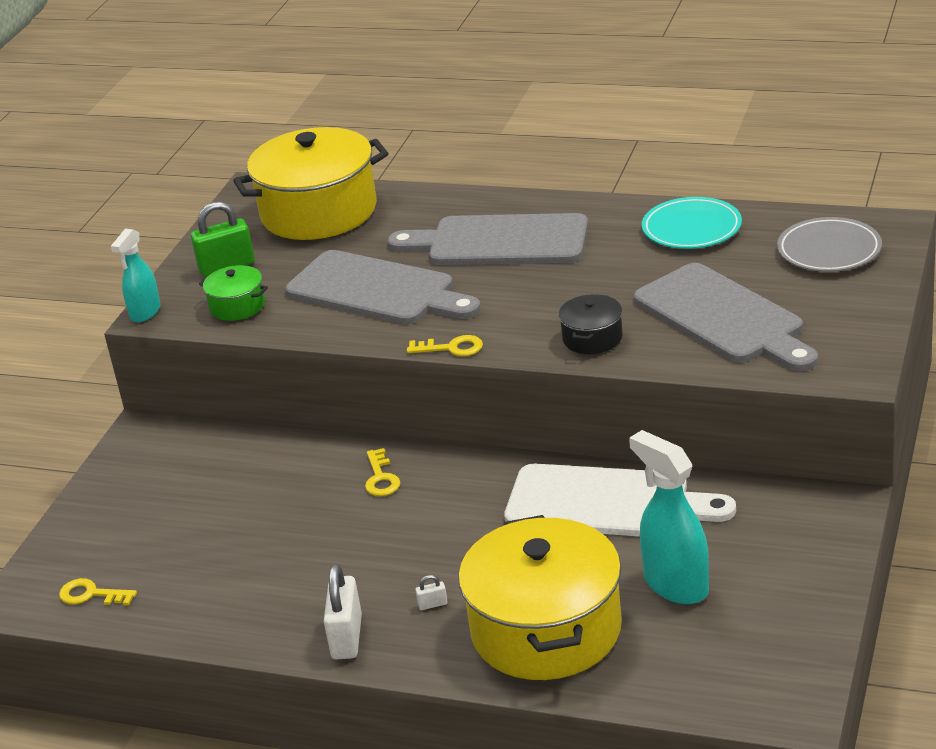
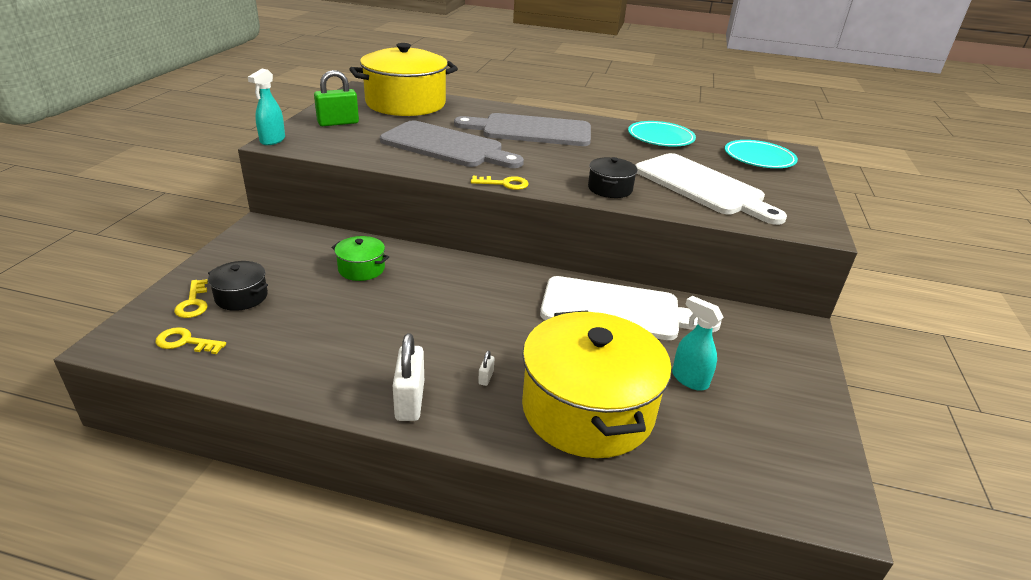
camera: 10 degrees left, 0 degrees up
(140, 533) = (241, 297): none -> black pot
(237, 306) = (342, 144): green pot -> green pot (361, 269)
(381, 478) = (440, 275): yellow key -> yellow key (193, 303)
(432, 604) = (486, 377): white padlock -> white padlock turned 60 degrees counterclockwise
(675, 585) = (689, 379): turquoise spray bottle -> turquoise spray bottle, size x0.63
(724, 317) = (702, 186): grey cutting board -> white cutting board
(829, 250) = (759, 158): grey plate -> turquoise plate

